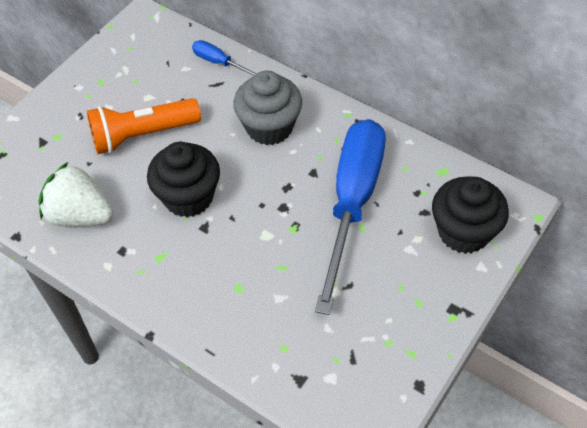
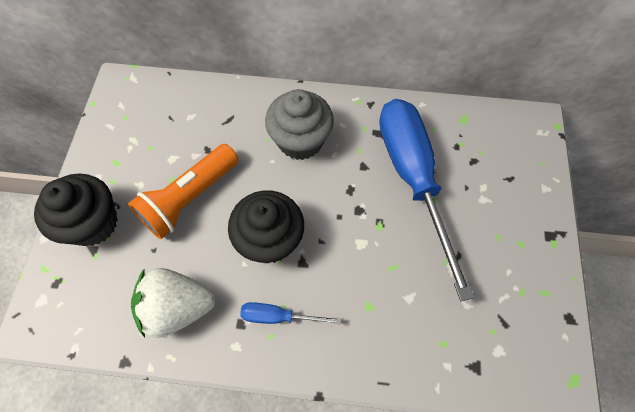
camera: 30 degrees left, 10 degrees up
(219, 62) = (218, 99): blue screwdriver -> blue screwdriver (278, 316)
(463, 232) = (513, 164): black cupcake -> black cupcake (93, 223)

